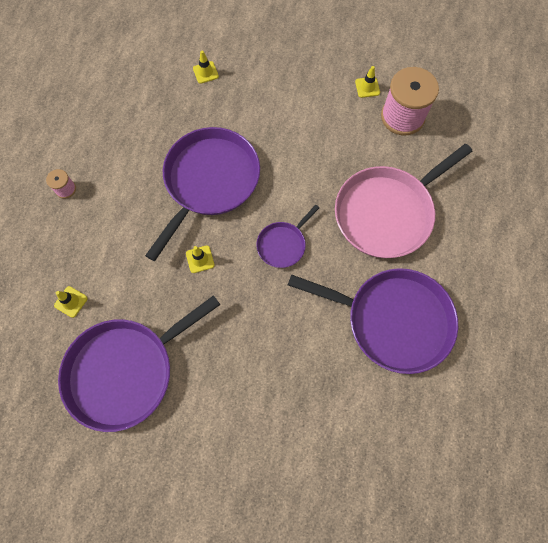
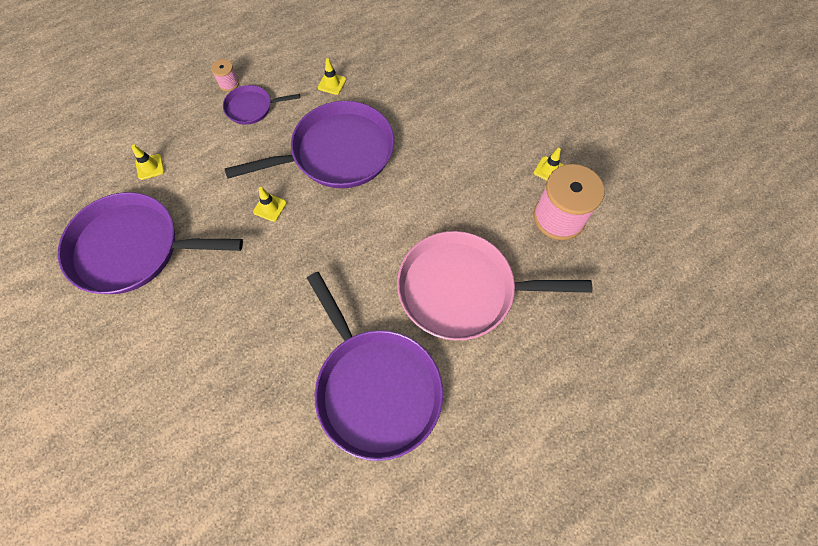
camera: 40 degrees right, 5 degrees down
(205, 72) = (418, 67): yellow traffic cone -> yellow traffic cone (332, 84)
(283, 244) = (346, 246): purple pan -> purple pan (252, 108)

